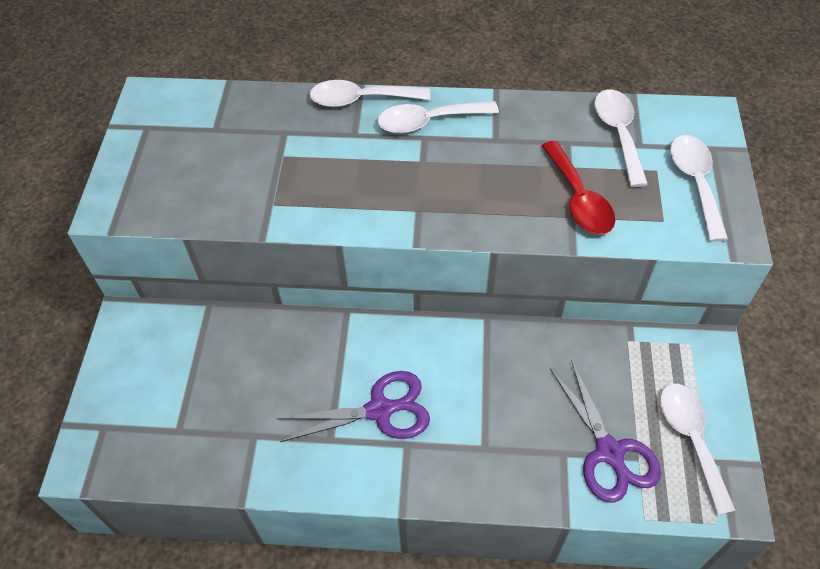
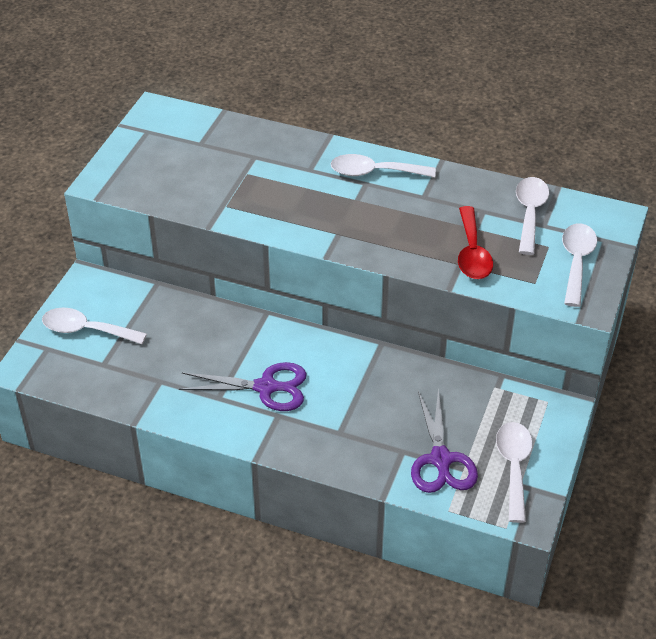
camera: 15 degrees right, 10 degrees down
(360, 99) = (325, 145): white spoon -> white spoon (86, 330)

